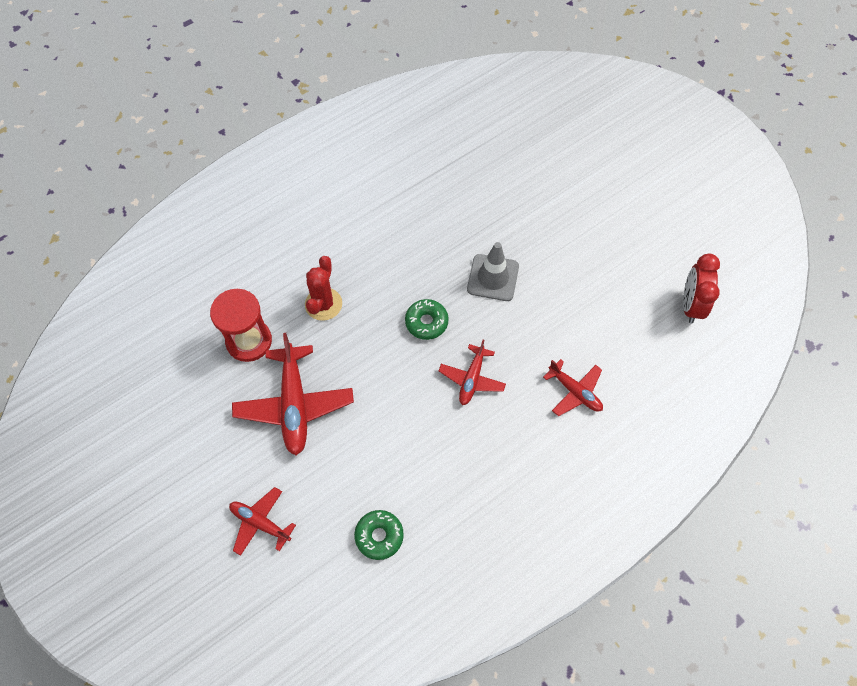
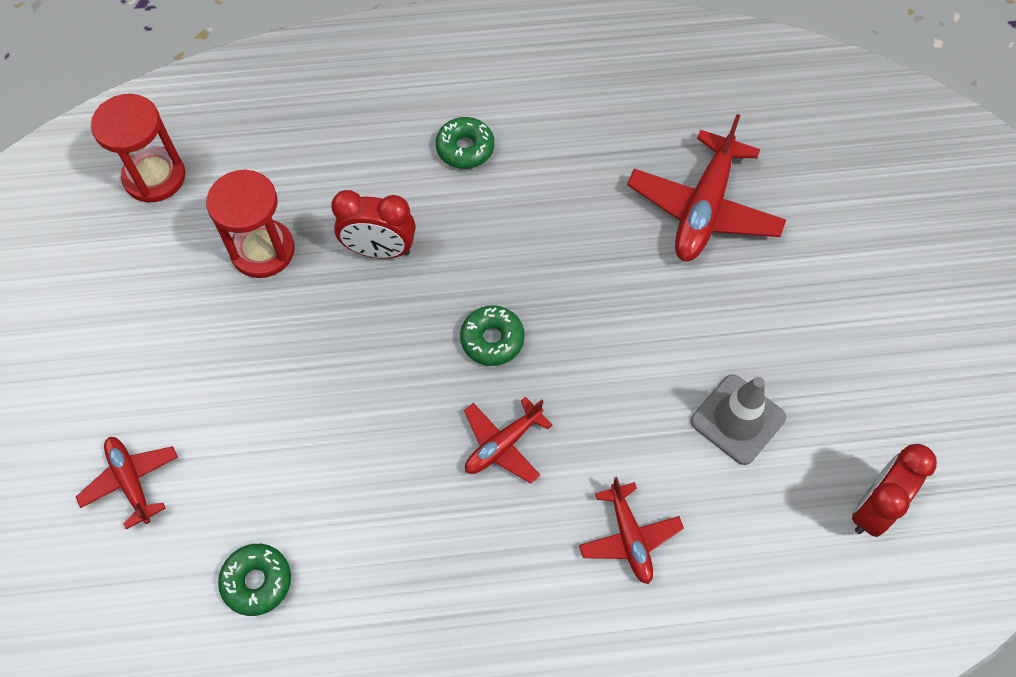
camera: 30 degrees right, 0 degrees up
(144, 331) = (154, 177): none -> red hourglass
(294, 404) = (264, 357): red plane -> red plane (704, 208)
(323, 304) = (379, 250): red cactus -> red clock
(336, 217) = (465, 148): none -> green donut
(493, 278) = (616, 326): grey traffic cone -> grey traffic cone (737, 419)

